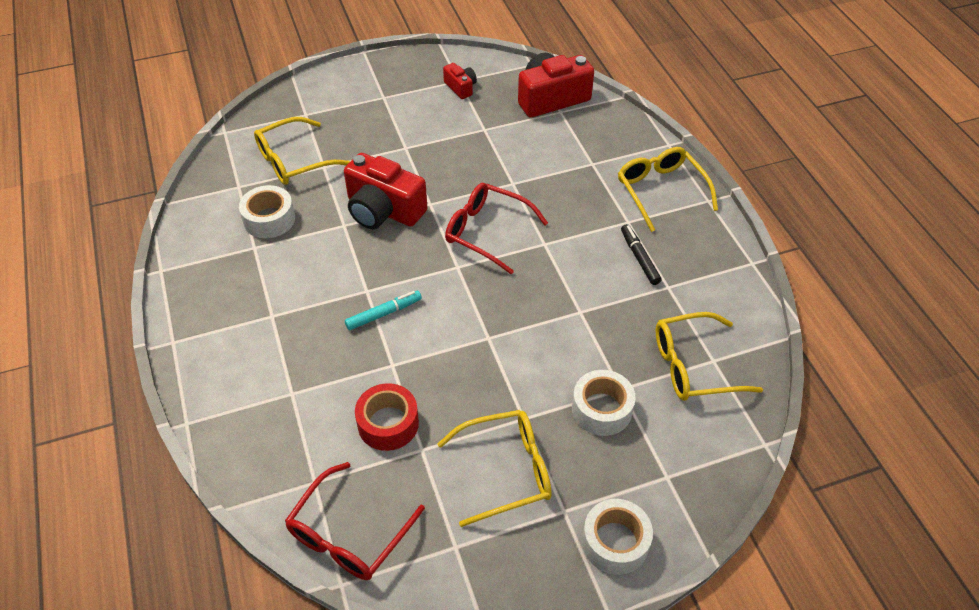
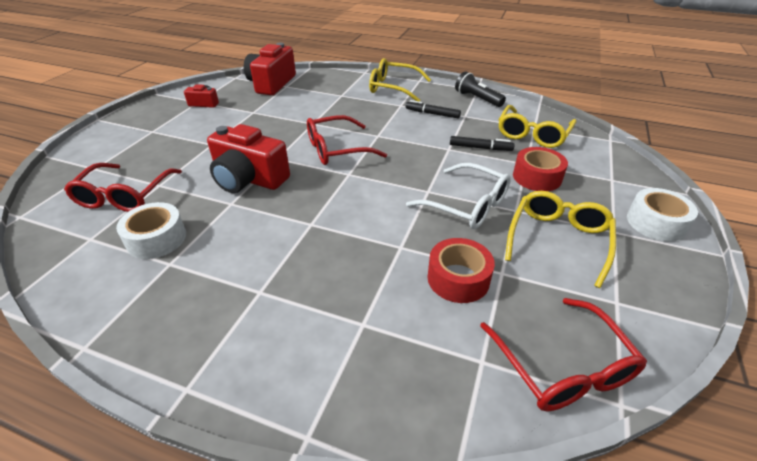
camera: 50 degrees left, 10 degrees down
(294, 160) = (125, 196): yellow glasses -> red glasses
(383, 210) = (249, 179): red camera -> red camera turned 45 degrees clockwise
(384, 314) = (345, 226): turquoise marker -> none
(494, 378) = (467, 205): none -> white glasses
(601, 409) = (537, 177): white tape -> red tape
(610, 336) = (480, 148): none -> black marker
(724, 276) = (477, 99): none -> black flashlight

